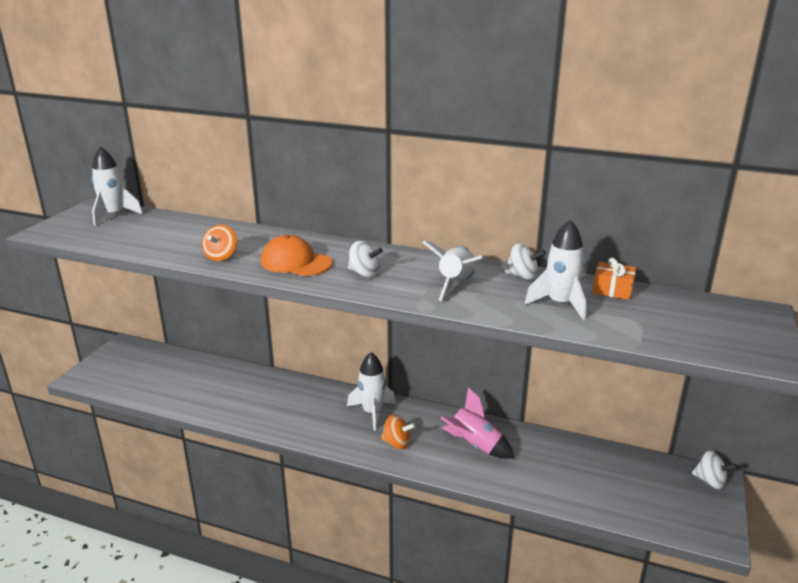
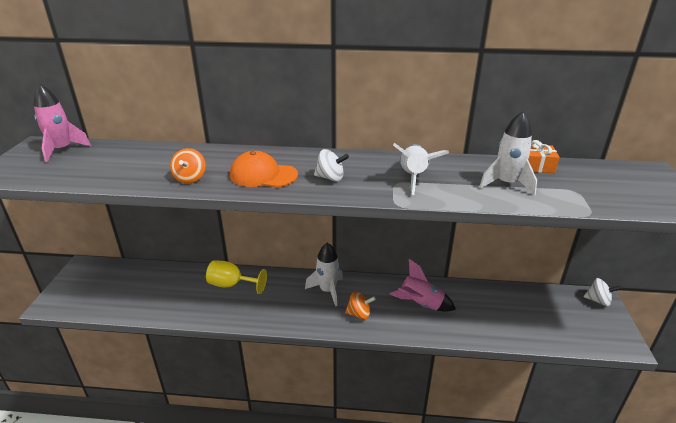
camera: 15 degrees left, 5 degrees up
(114, 215) = (62, 150): white rocket -> pink rocket
(268, 389) = (231, 285): none -> yellow goblet
(522, 276) = (461, 163): white spinning top -> none

